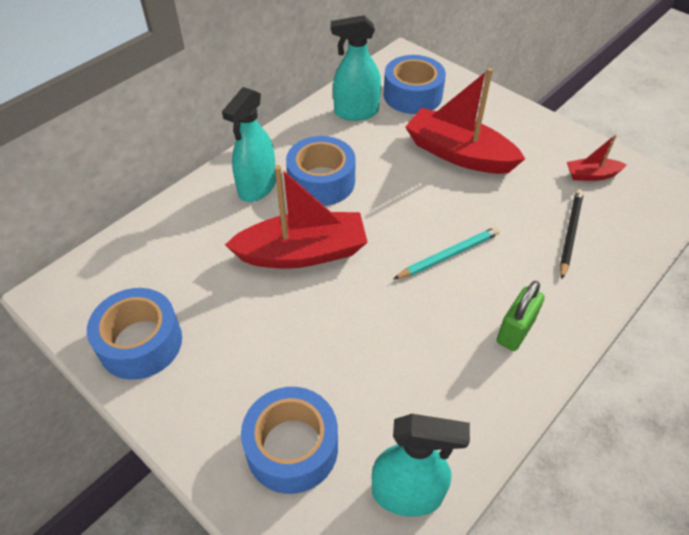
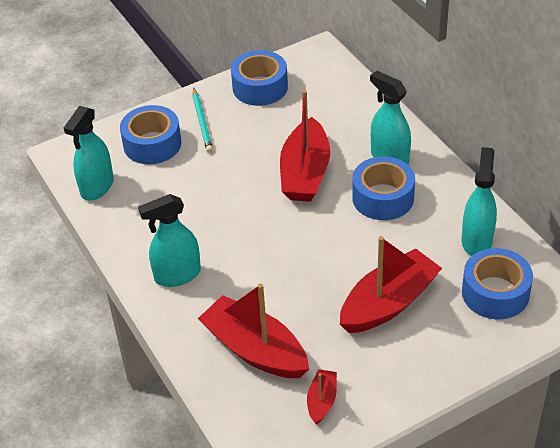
camera: 110 degrees right, 5 degrees down
(448, 255) = (266, 258): turquoise pencil -> turquoise pencil (202, 122)
(515, 331) = (177, 275): green padlock -> turquoise spray bottle
(570, 233) = (255, 350): black pencil -> red boat

